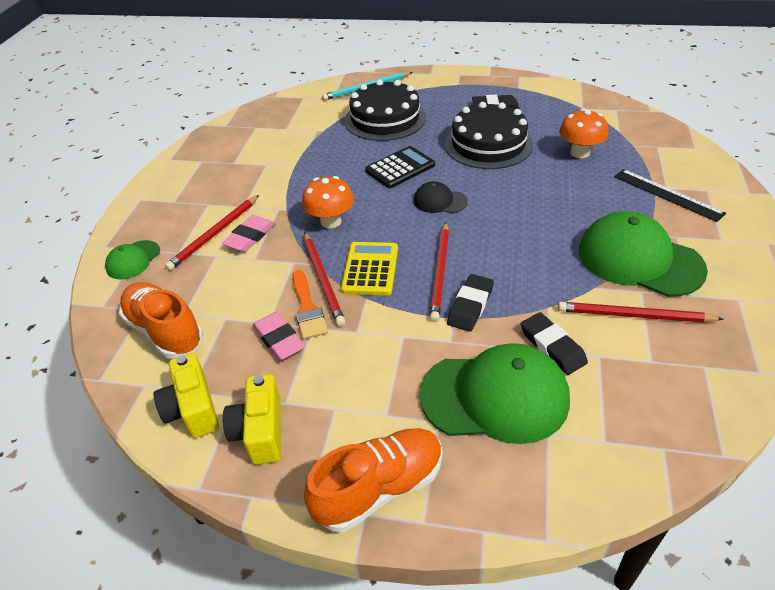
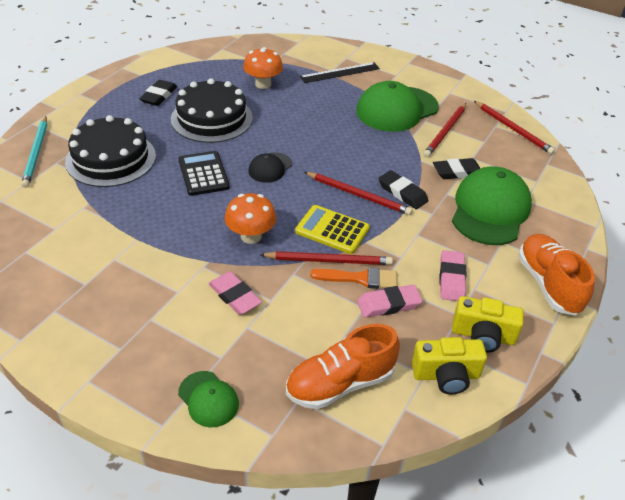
camera: 75 degrees left, 0 degrees up
(214, 234) = (211, 322): red pencil -> red pencil (513, 129)
(342, 383) = (451, 279): none -> pink eraser

